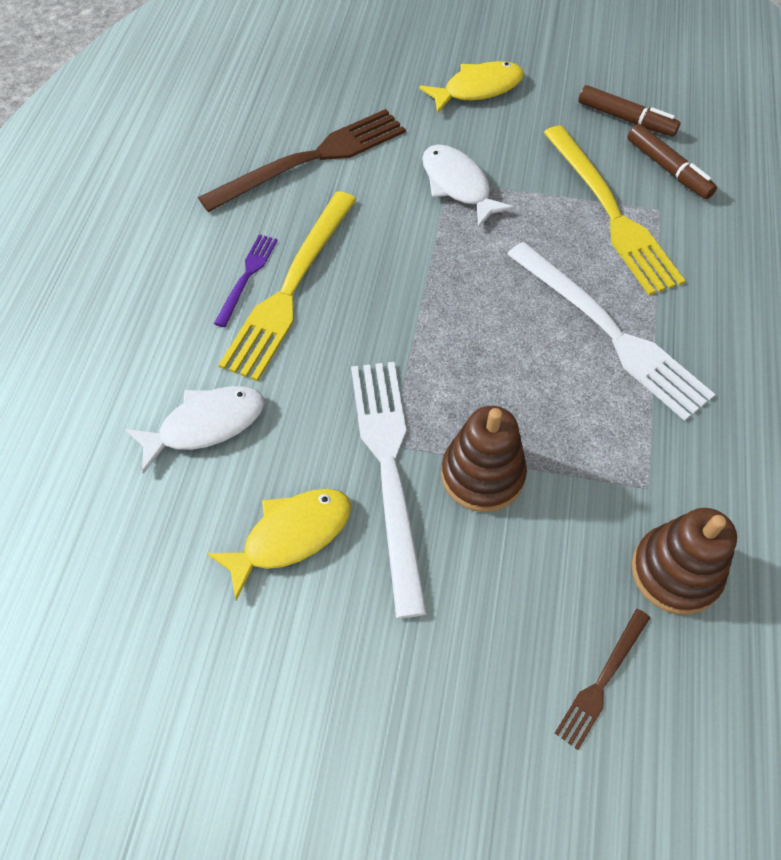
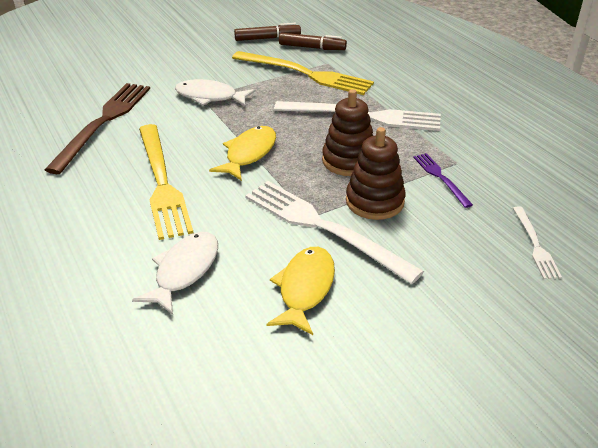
camera: 40 degrees left, 20 degrees down
(247, 276) = (125, 191): purple fork -> purple fork (440, 178)
(477, 89) = (172, 56): yellow fish -> yellow fish (249, 154)
(602, 681) = (535, 245): brown fork -> white fork
(675, 572) = (509, 185): brown stacking toy -> brown stacking toy (349, 160)

